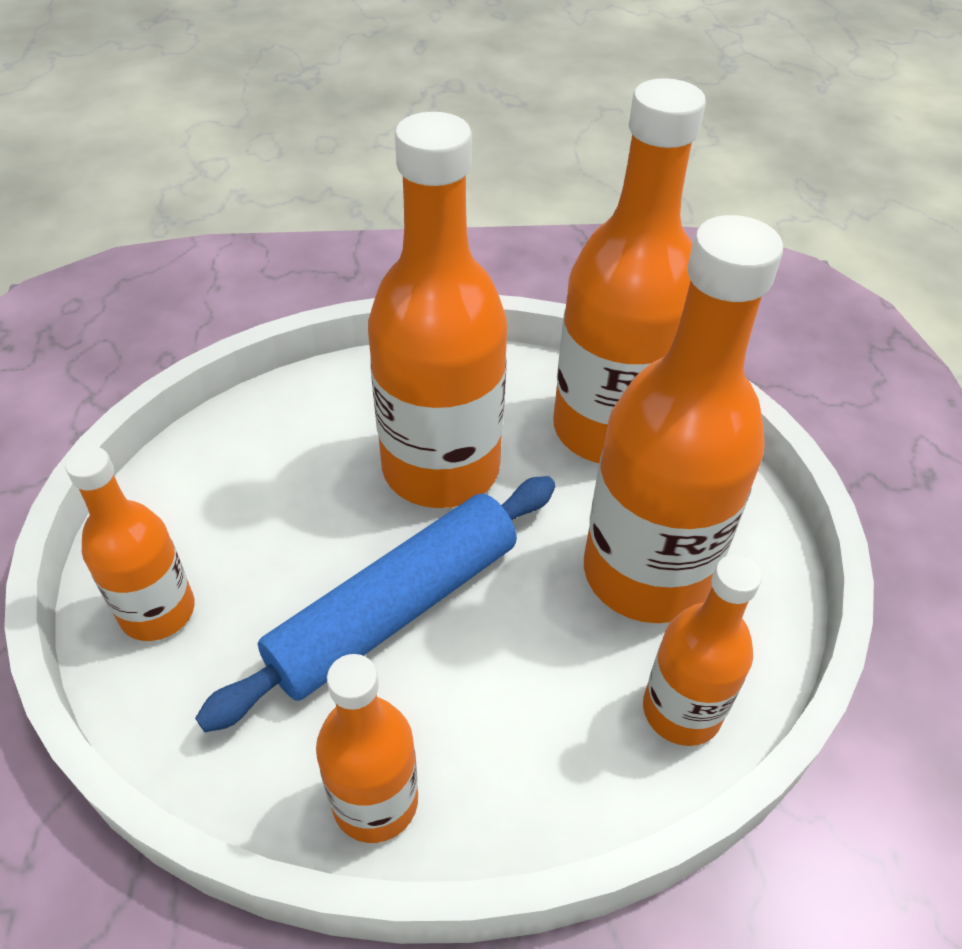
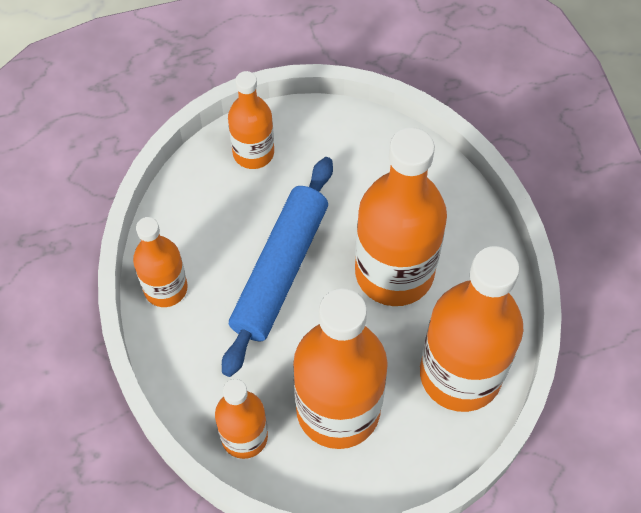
camera: 80 degrees right, 15 degrees up
(395, 609) = (280, 270): blue rolling pin -> blue rolling pin turned 75 degrees clockwise

